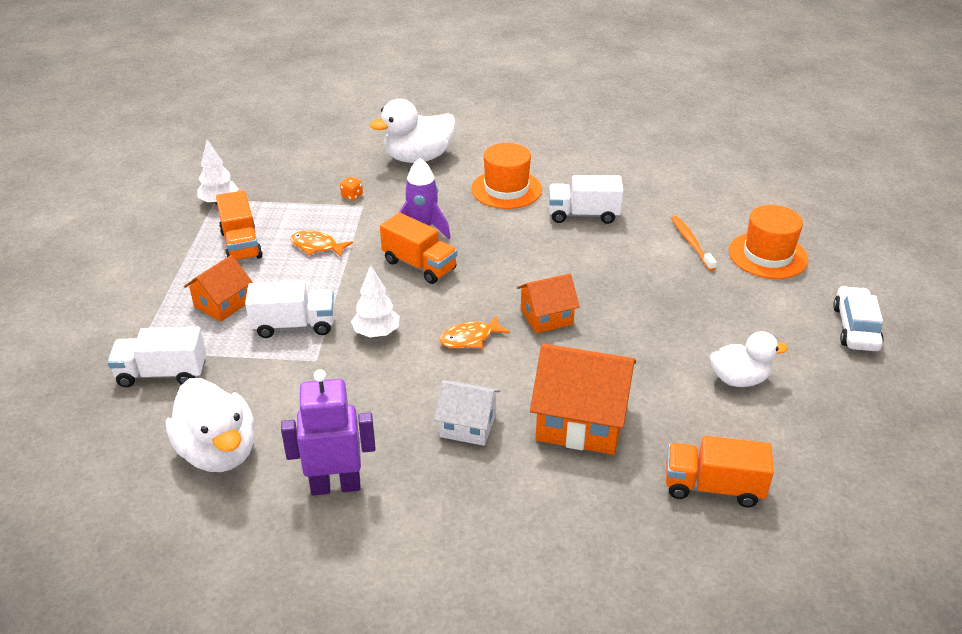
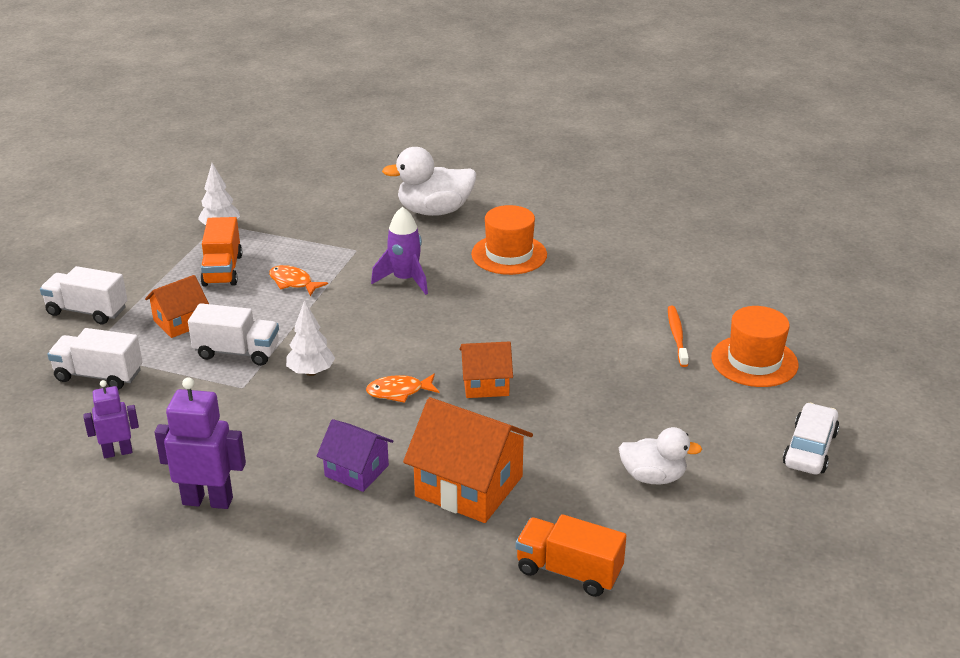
camera: 15 degrees right, 5 degrees down
(218, 452) = (117, 452): white duck -> purple robot
(352, 196) = (350, 239): orange dice -> none
(419, 265) = (384, 315): orange truck -> none
(468, 425) = (356, 471): white house -> purple house
(583, 215) = (576, 291): white truck -> white truck (87, 311)

